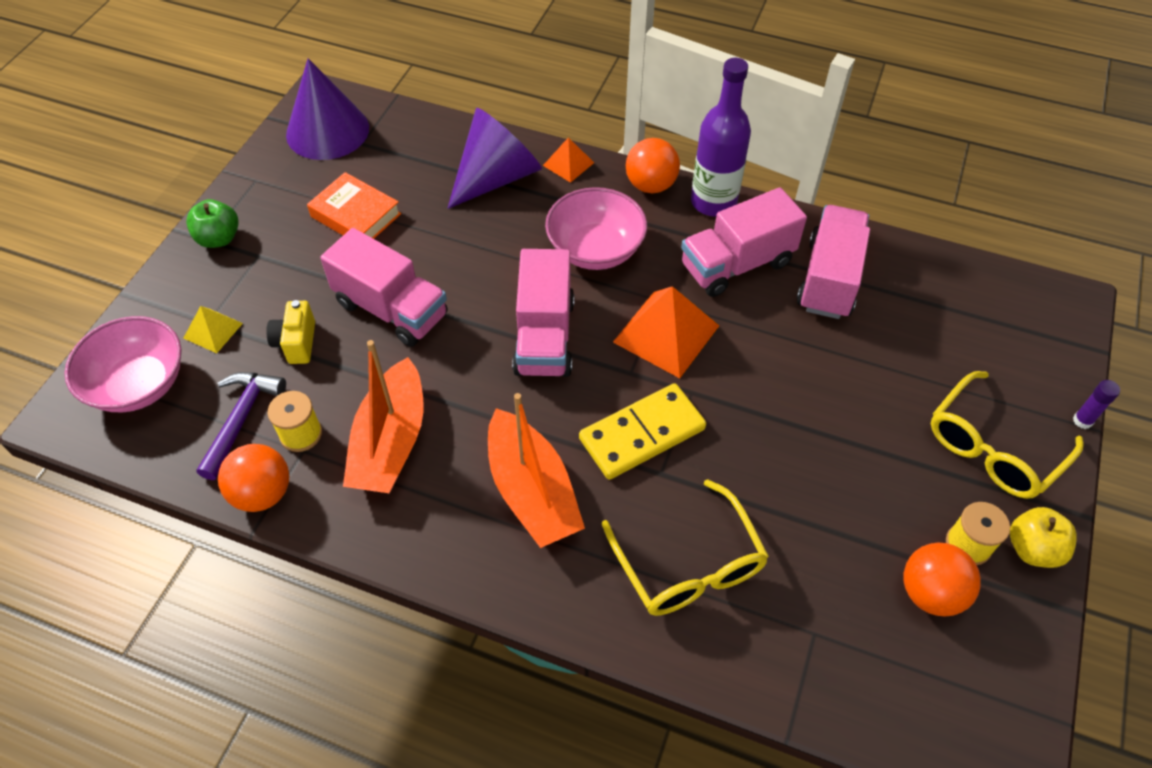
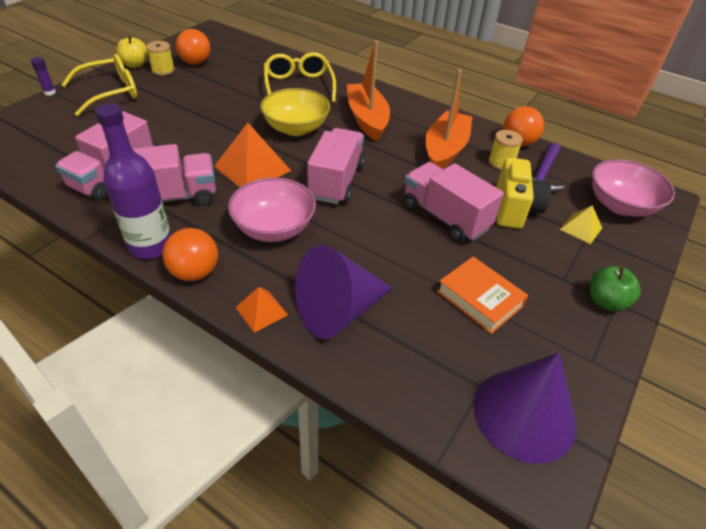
camera: 170 degrees left, 10 degrees down
(296, 343) = (514, 209): yellow camera -> yellow camera, size x1.56
(642, 434) = (296, 128): yellow domino -> yellow bowl

